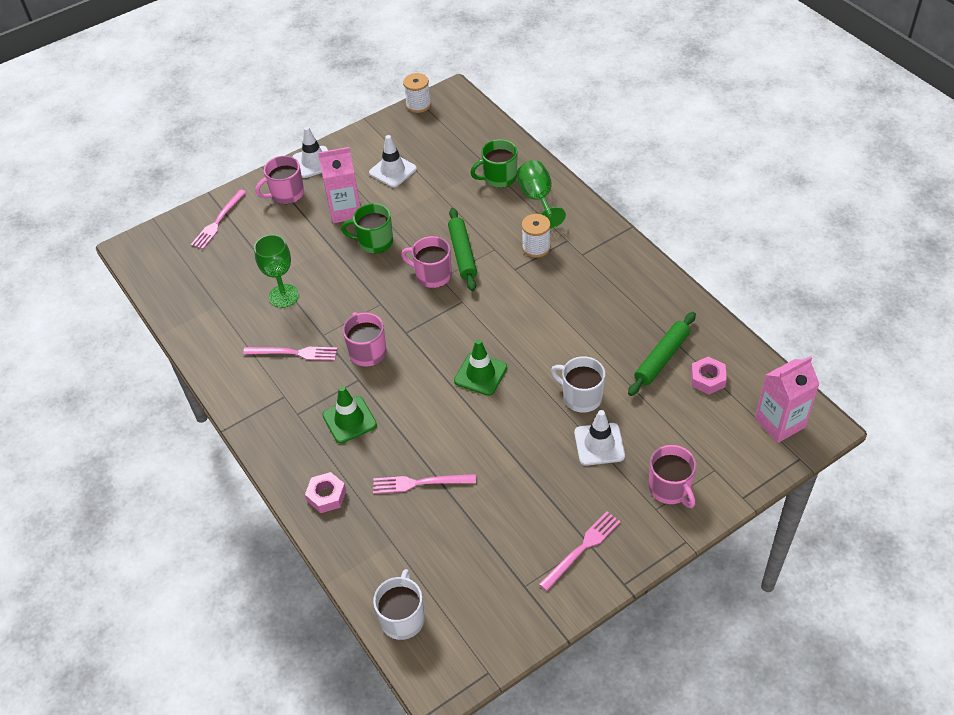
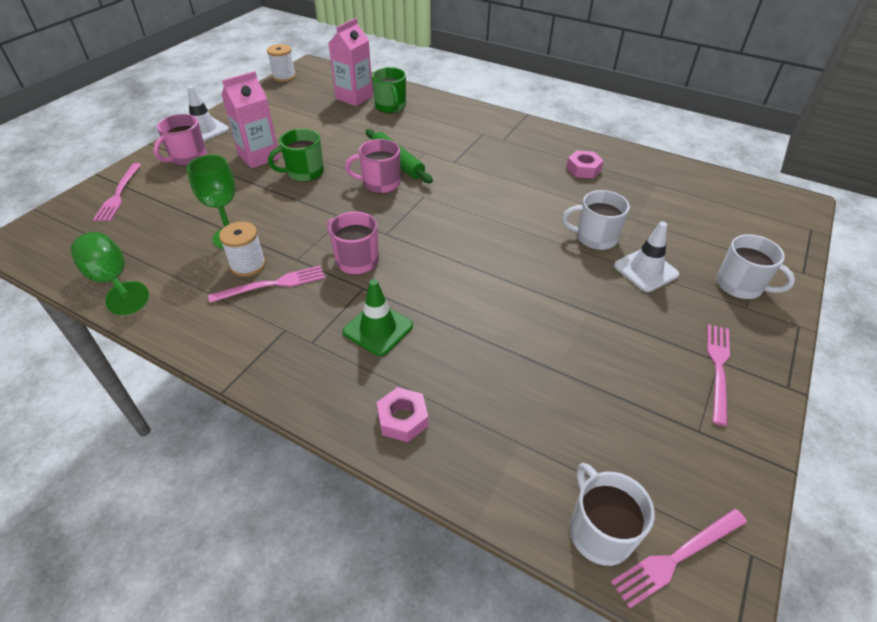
camera: 30 degrees left, 5 degrees down
(393, 171) = (289, 121): white traffic cone -> none
(420, 483) = (502, 365): pink fork -> pink fork (677, 557)
(480, 374) = (487, 247): green traffic cone -> none
(499, 178) = (390, 107): green mug -> green mug turned 60 degrees counterclockwise
(536, 247) = (460, 143): white spool -> white spool (248, 265)
(538, 199) = (435, 113): green goblet -> green goblet (112, 280)
(661, 358) = (634, 191): green rolling pin -> none
(670, 488) = (740, 286): pink mug -> white mug
(707, 379) = (684, 195): pink nut -> pink nut (583, 169)
(780, 423) = (769, 209): pink carton -> pink carton (354, 97)

